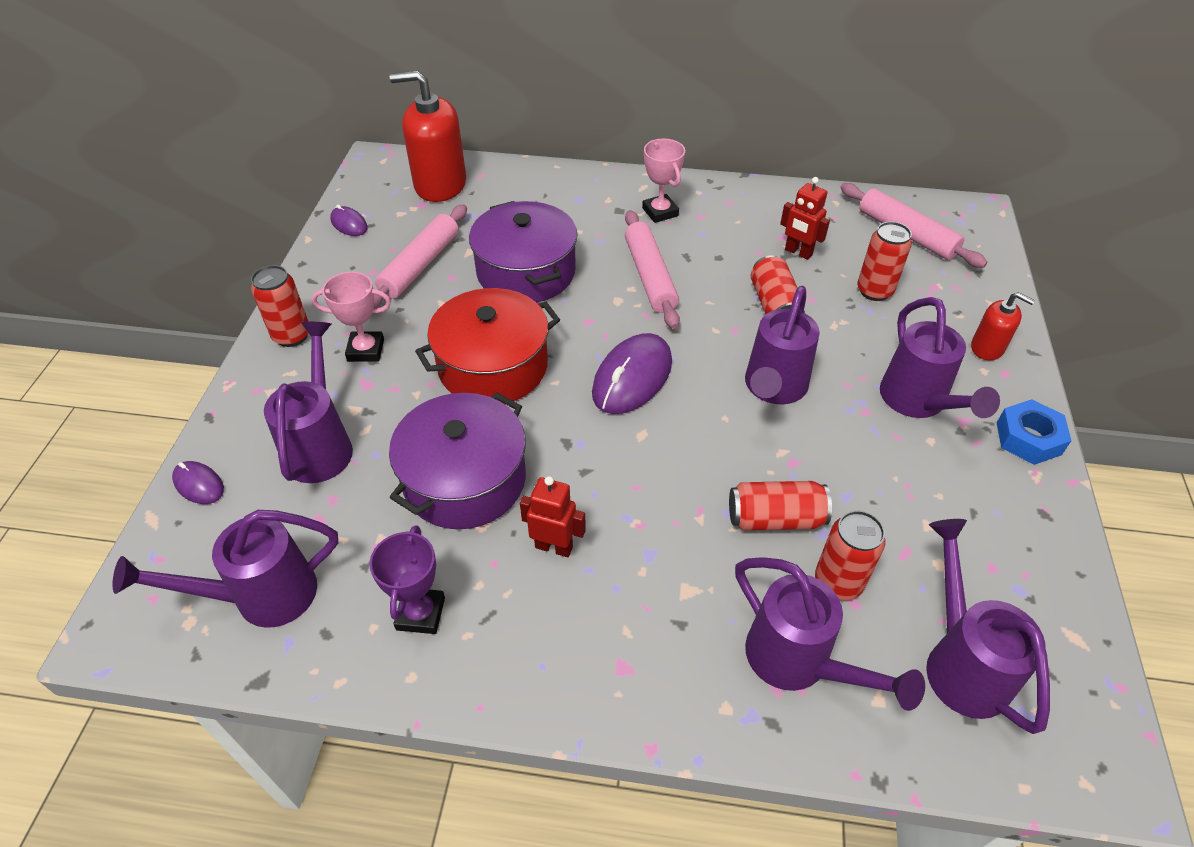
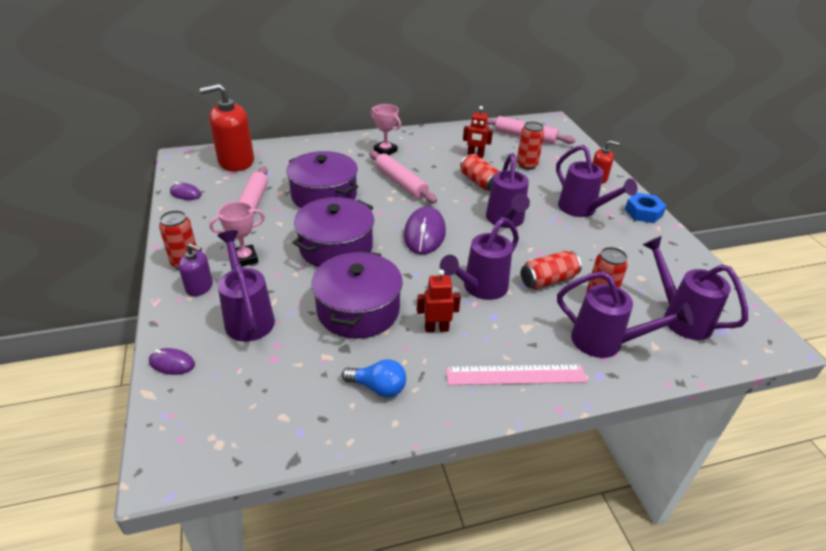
camera: 25 degrees left, 10 degrees down
(260, 597) = (262, 413): purple watering can -> purple watering can (480, 289)
(288, 379) = (199, 287): none -> purple soap dispenser
(420, 613) = (378, 387): purple trophy -> blue light bulb
(493, 366) = (336, 248): red pot -> purple pot
(622, 667) = (516, 375): none -> pink ruler

